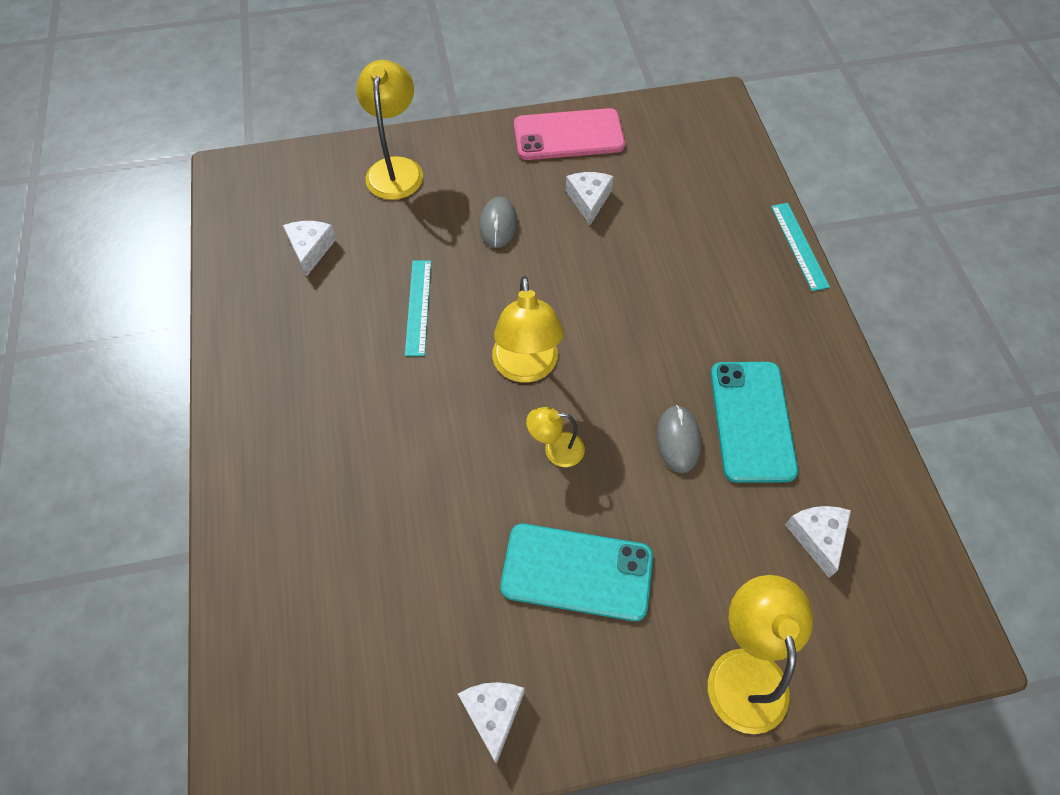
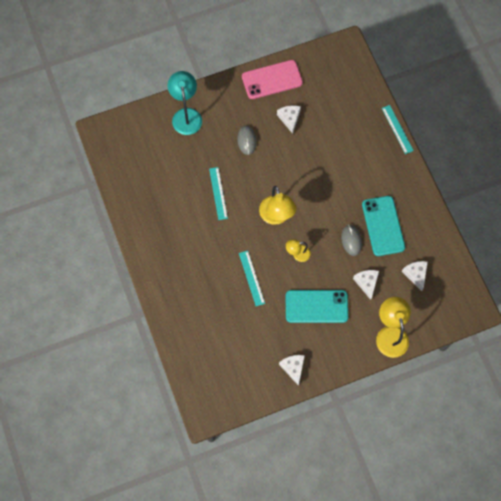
camera: 10 degrees left, 10 degrees up
(310, 249) = (156, 170): white cheese -> white cheese (366, 283)
(396, 168) = (186, 115): yellow lamp -> turquoise lamp
(444, 484) = (251, 278): none -> turquoise ruler

